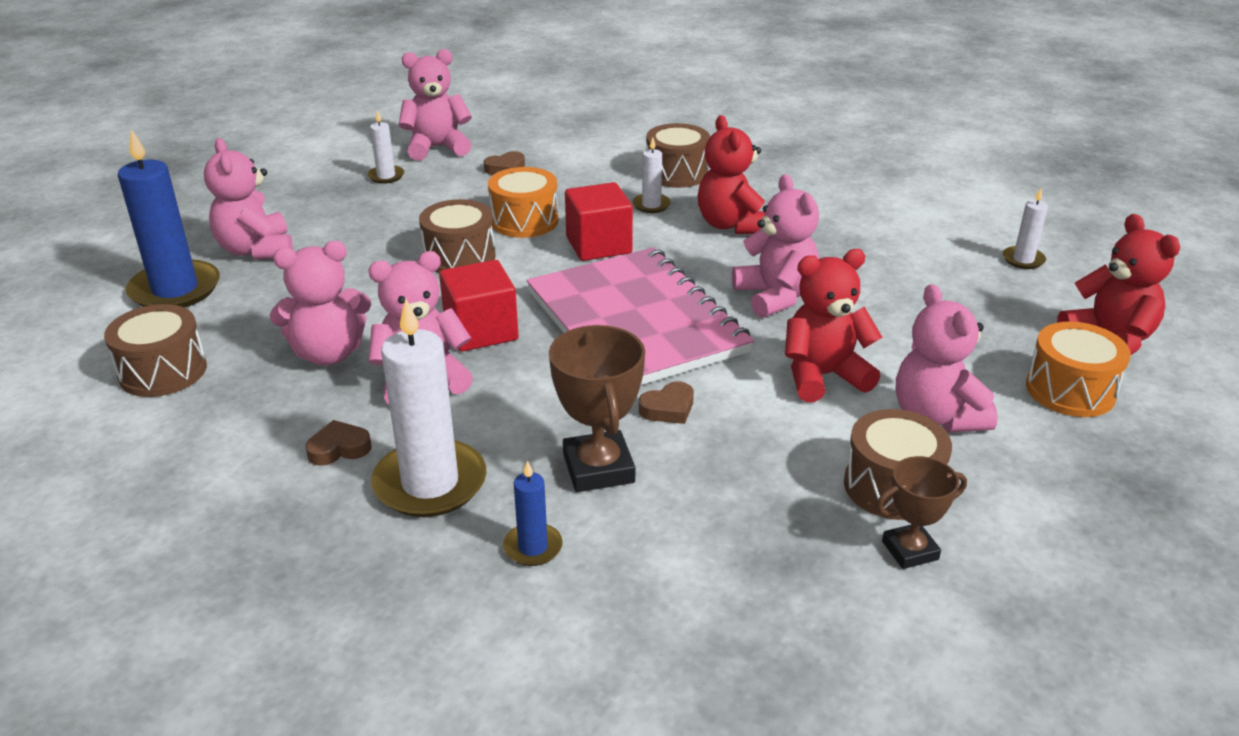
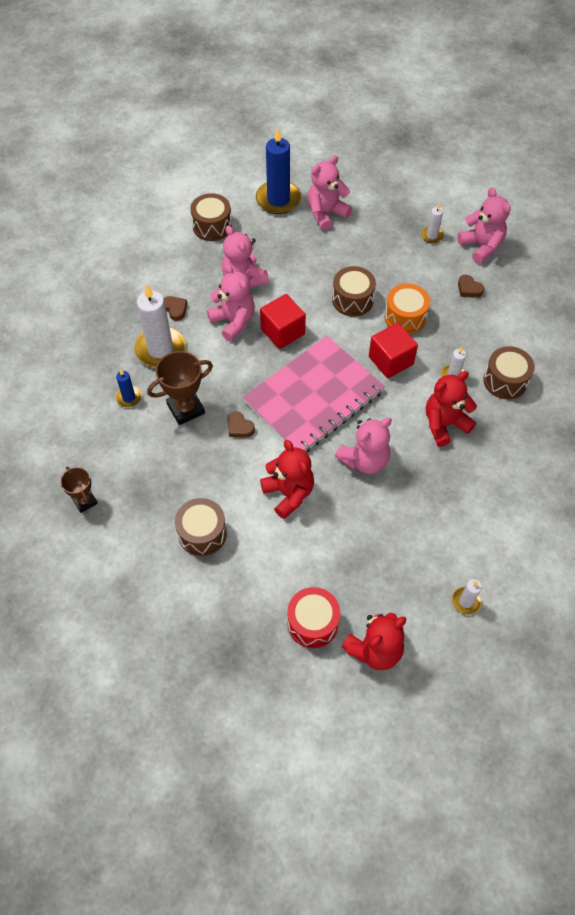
camera: 75 degrees right, 25 degrees up
(910, 550) = (157, 543): brown trophy -> brown trophy (85, 501)
(936, 416) = (267, 552): pink teddy bear -> none
(1070, 390) = (312, 623): orange drum -> red drum

